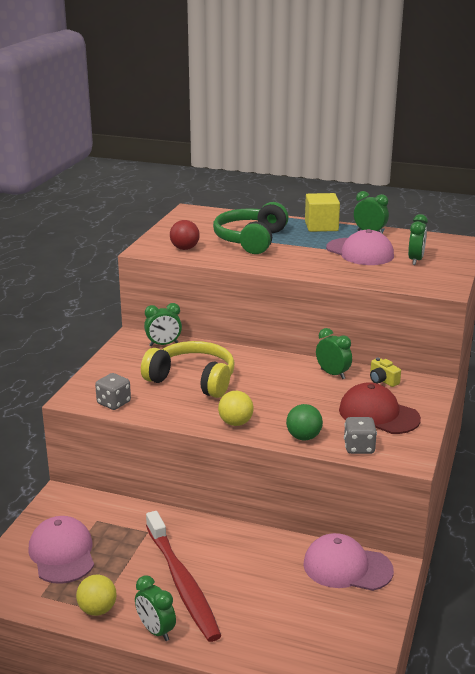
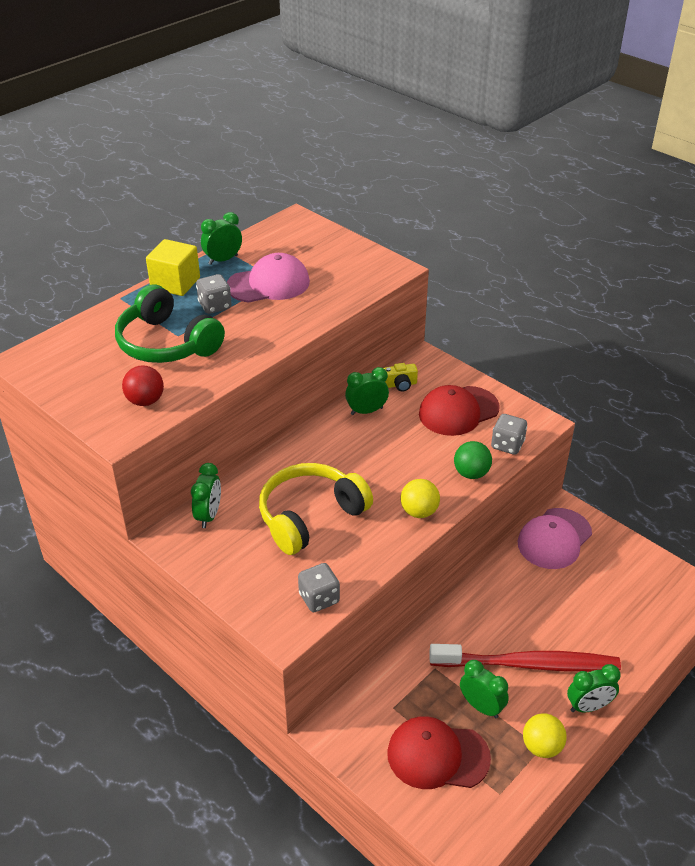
camera: 65 degrees left, 15 degrees up
(62, 553) = (437, 755): pink cap -> red cap
(310, 243) = (215, 306): none -> grey dice
(415, 260) = (317, 260): green clock -> green clock (481, 706)

